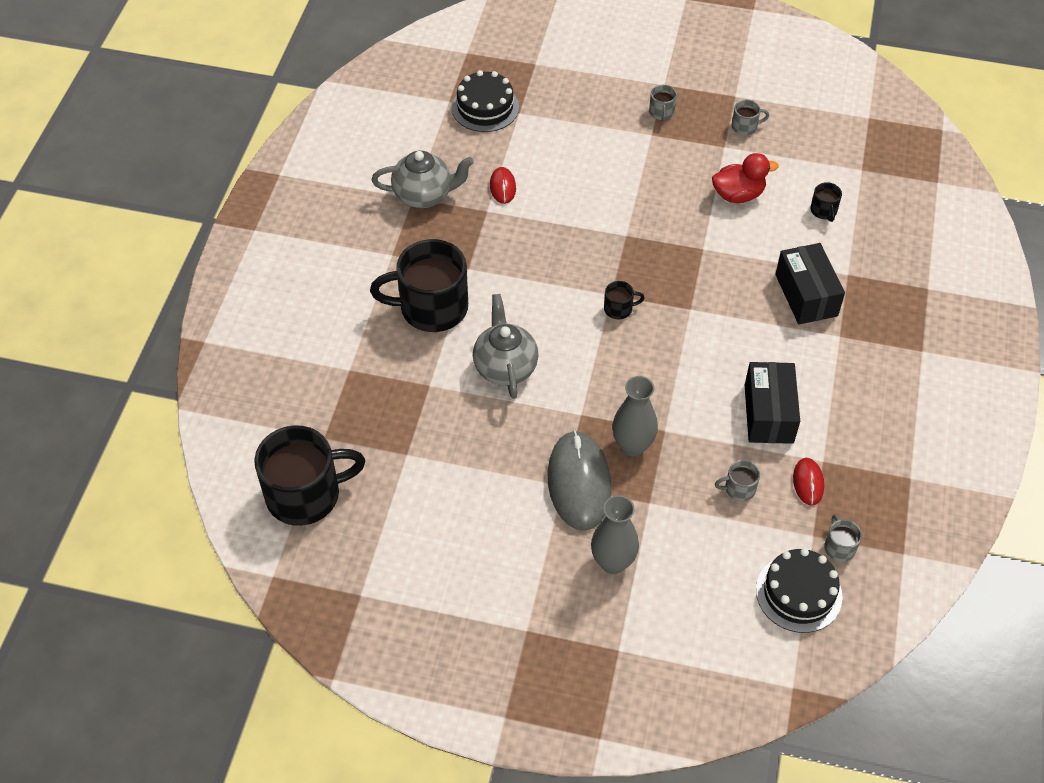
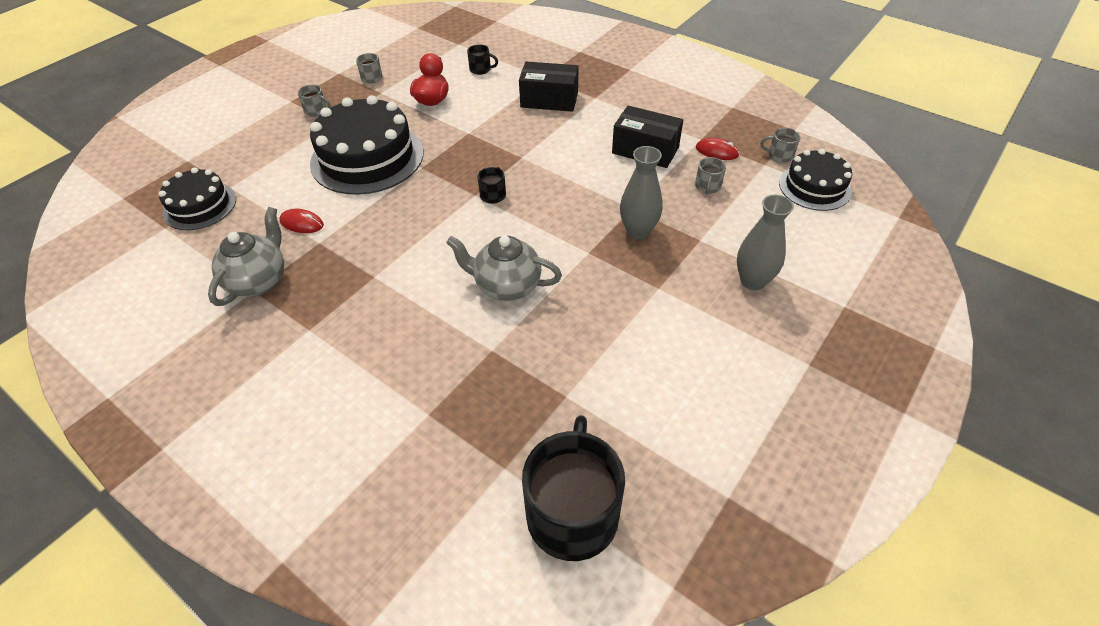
camera: 65 degrees left, 5 degrees down
(431, 307) = (399, 318): black mug -> none
(579, 482) = (660, 276): grey mouse -> none
(615, 187) = (367, 158): none -> black cake

